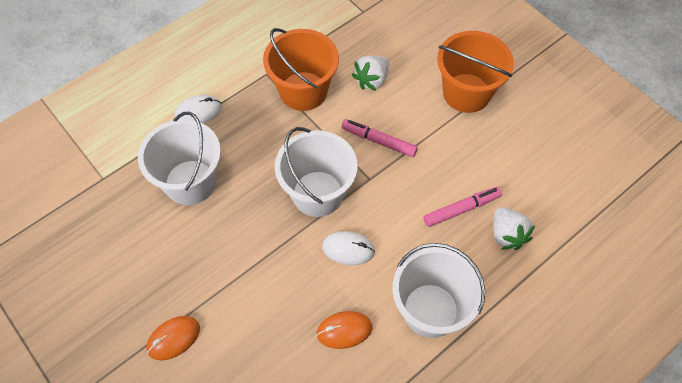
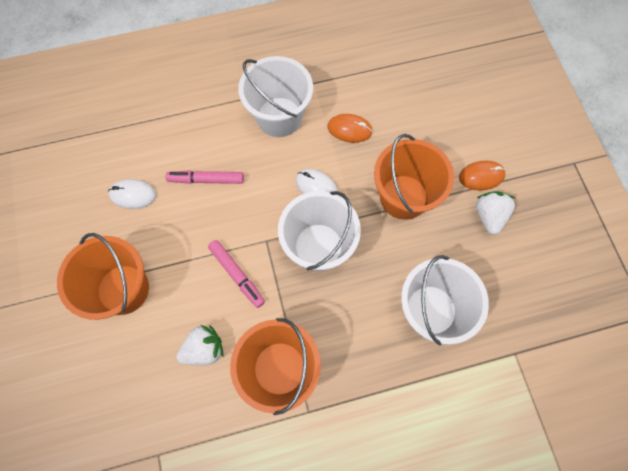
camera: 155 degrees left, 10 degrees up
(198, 111) = (398, 393): white mouse -> white mouse (133, 195)
(253, 277) = (403, 197): none -> orange bucket
(507, 235) = (186, 144): white strawberry -> white strawberry (489, 216)

